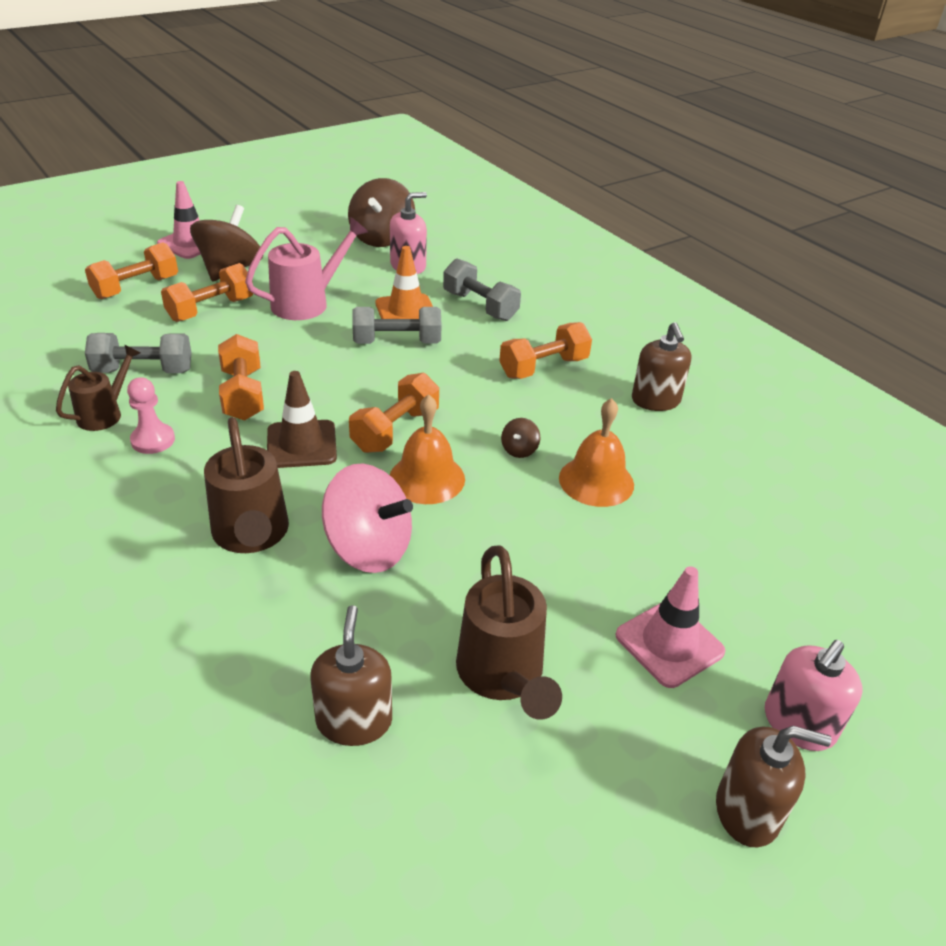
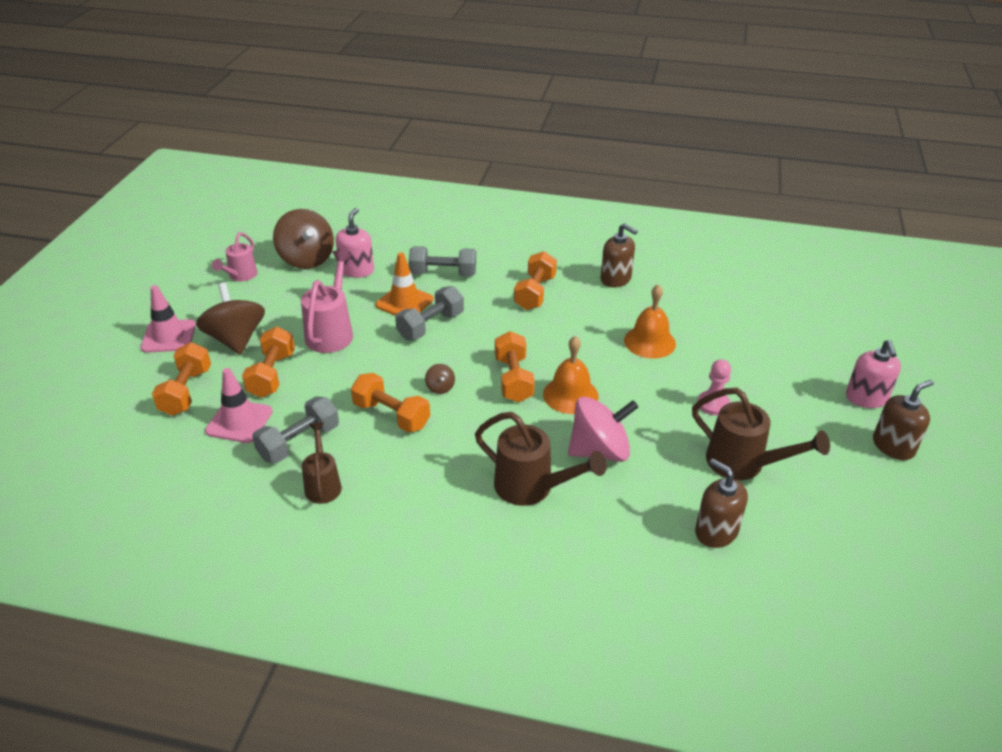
camera: 40 degrees left, 0 degrees up
(153, 440) = (384, 478): pink pawn -> pink pawn (713, 404)
(301, 444) = (476, 421): brown traffic cone -> none
(311, 226) = (240, 276): none -> pink watering can
(519, 450) = (591, 349): brown spinning top -> brown spinning top (440, 387)
(669, 643) = (782, 399): pink traffic cone -> pink traffic cone (239, 421)

